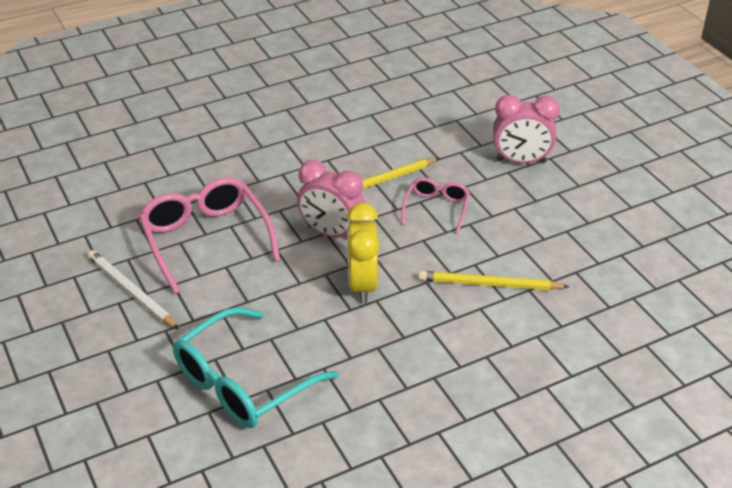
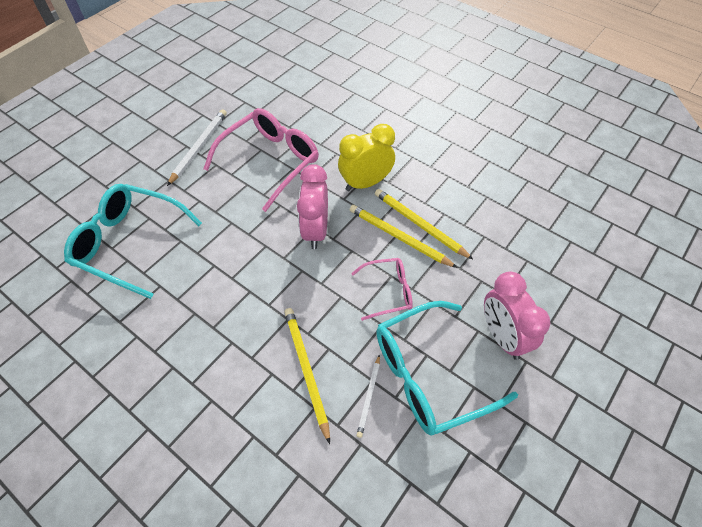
camera: 65 degrees right, 15 degrees up
(362, 285) = (262, 275): yellow clock -> yellow clock (365, 183)
(373, 165) = (419, 224): none -> yellow pencil
(534, 213) = (429, 375): none -> turquoise glasses
(535, 253) = (369, 397): none -> white pencil

